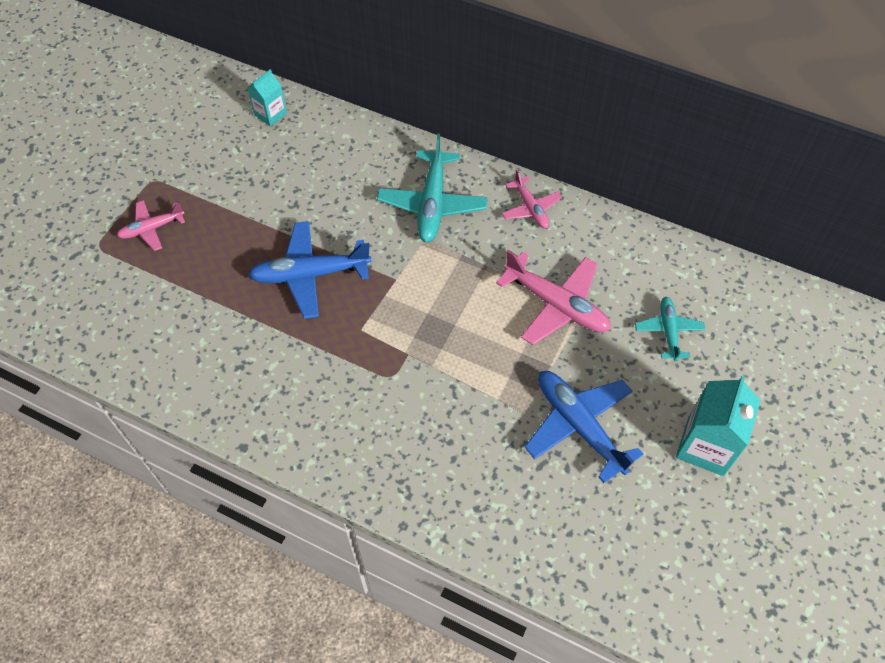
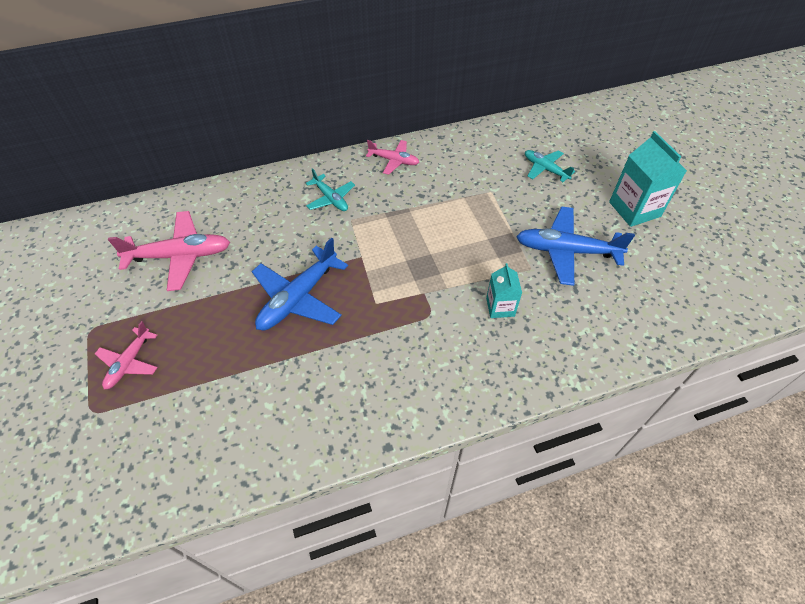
camera: 45 degrees left, 5 degrees down
(270, 114) = (144, 222): turquoise carton -> turquoise carton (500, 307)
(432, 204) = (331, 199): turquoise plane -> turquoise plane, size x0.58
(556, 305) = (473, 199): pink plane -> pink plane (180, 256)

